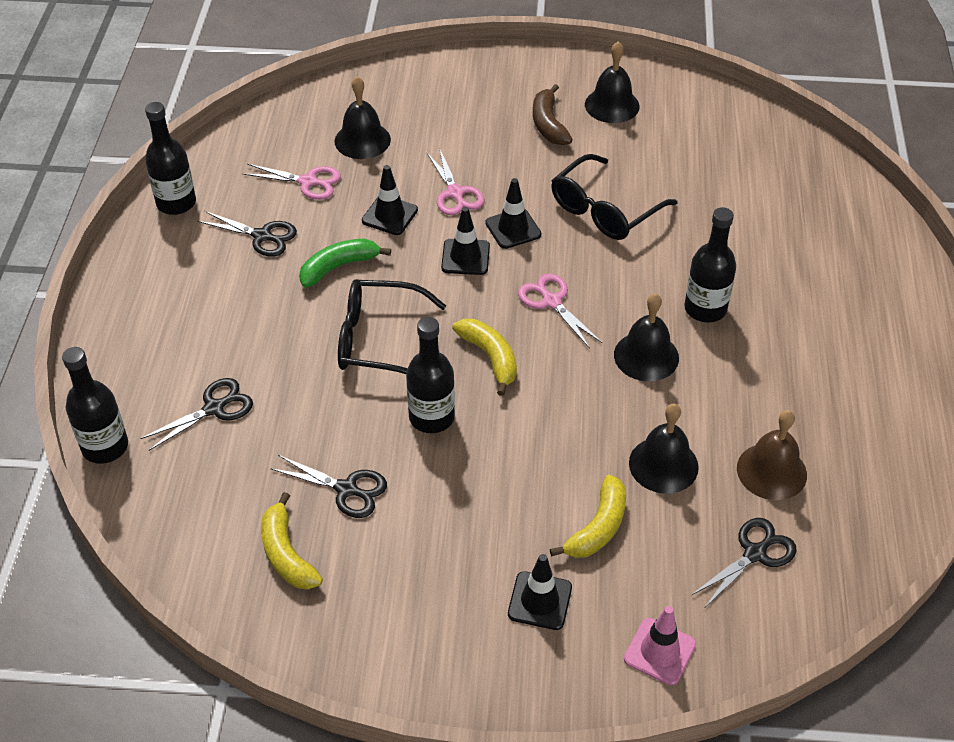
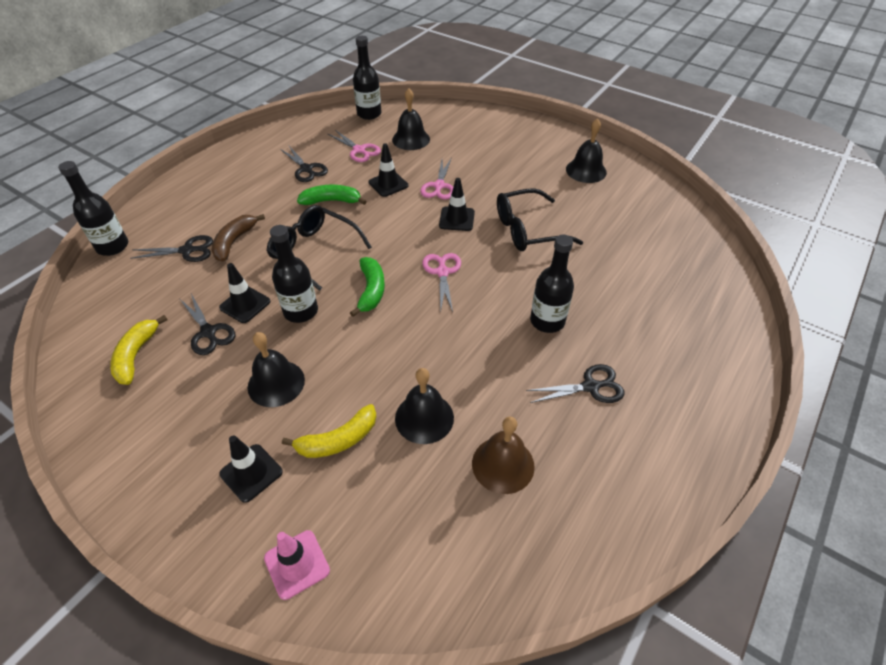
camera: 30 degrees right, 0 degrees up
(176, 203) = (279, 136): black bottle -> black bottle (369, 114)
(465, 257) = (411, 224): black traffic cone -> black traffic cone (245, 304)
(490, 358) = (371, 290): yellow banana -> green banana
(548, 124) = (533, 168): brown banana -> brown banana (234, 242)
(646, 356) = (477, 335): black bell -> black bell (276, 383)
(755, 553) = (436, 524): black scissors -> black scissors (590, 386)

